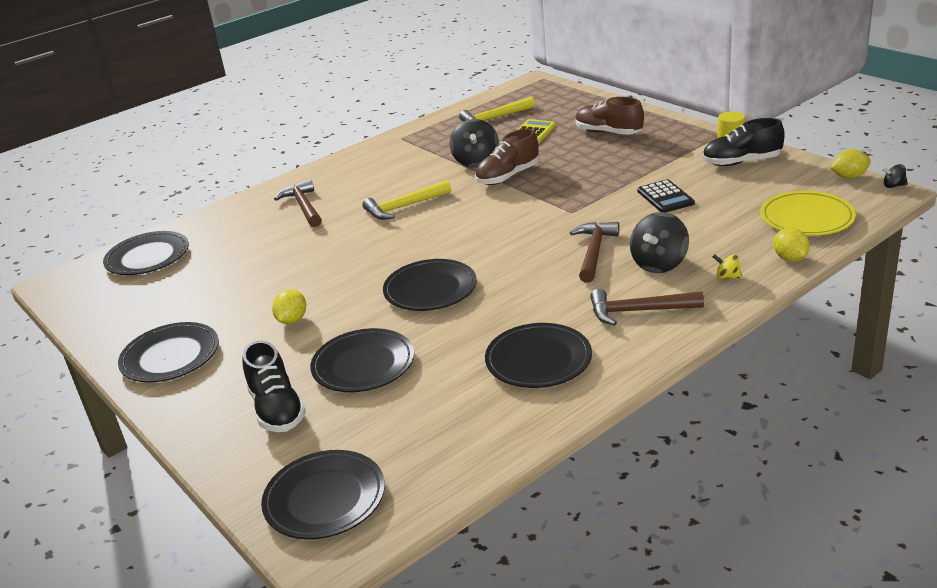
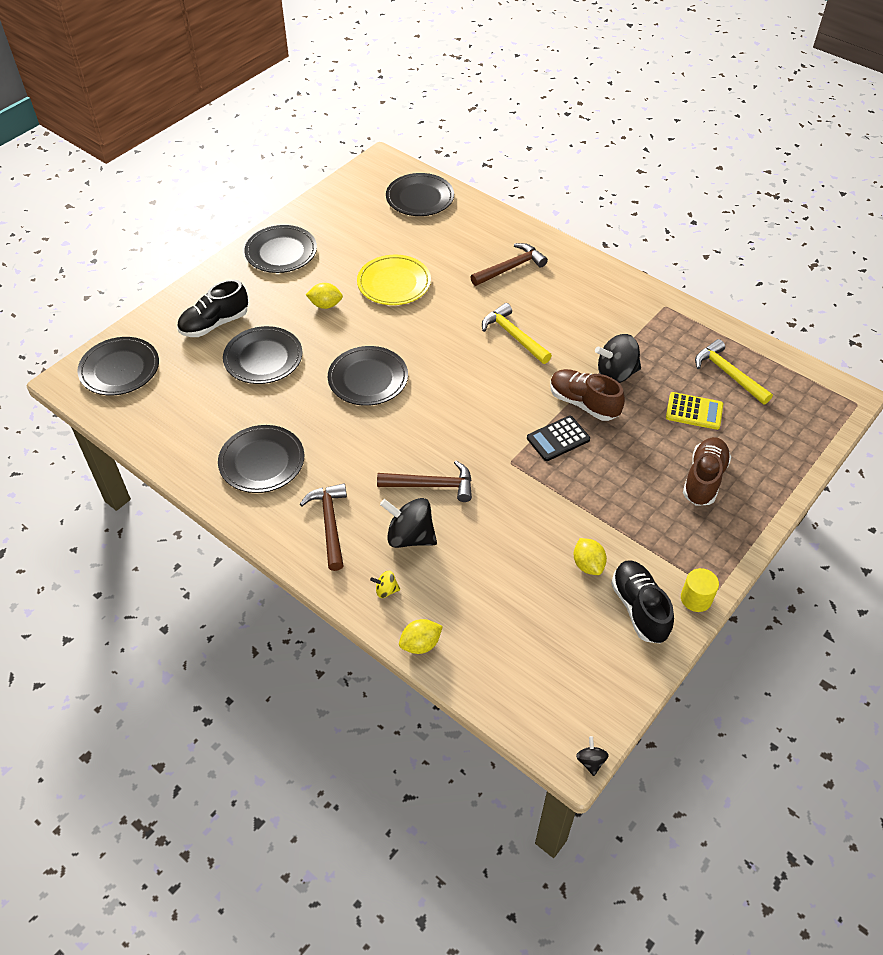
camera: 75 degrees right, 20 degrees up
(665, 197) = (546, 537): black calculator -> black calculator (558, 439)
(727, 277) = (386, 590): yellow spinning top -> yellow spinning top turned 105 degrees counterclockwise
(806, 218) = (506, 665): yellow plate -> yellow plate (394, 283)
(849, 177) = (610, 716): yellow lemon -> yellow lemon (588, 565)

